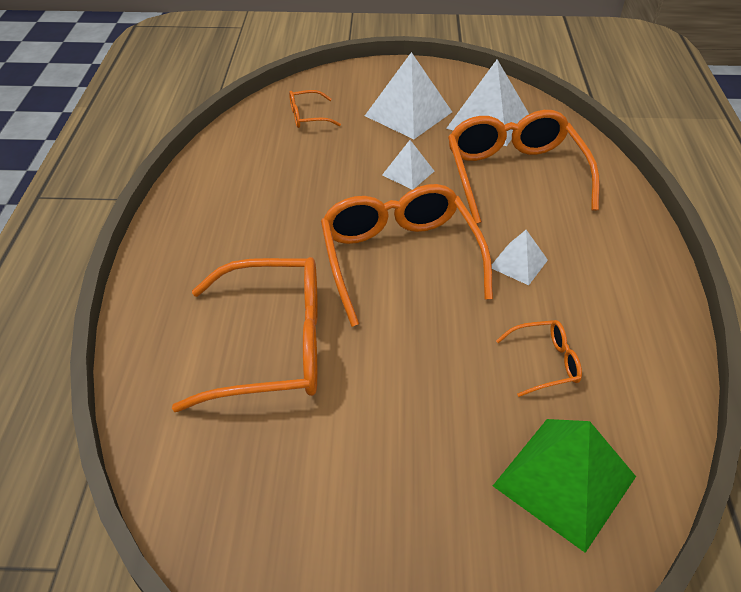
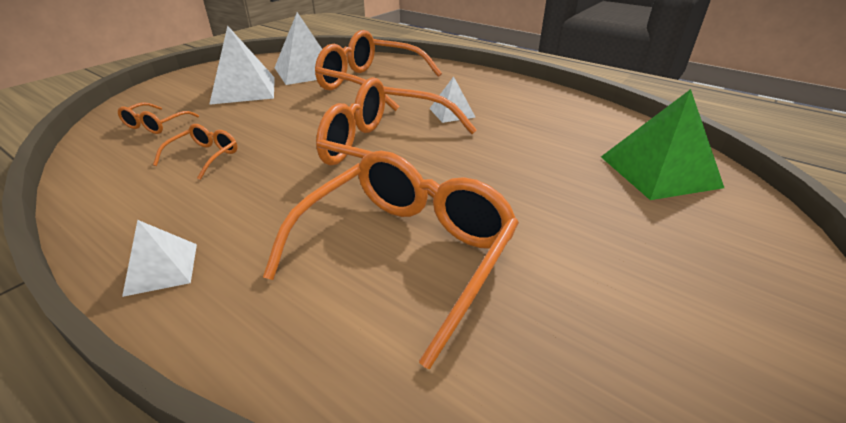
camera: 55 degrees left, 10 degrees down
(408, 173) = (304, 113): white pyramid -> white pyramid (162, 268)
(545, 362) = (550, 138): orange glasses -> orange glasses (205, 156)

